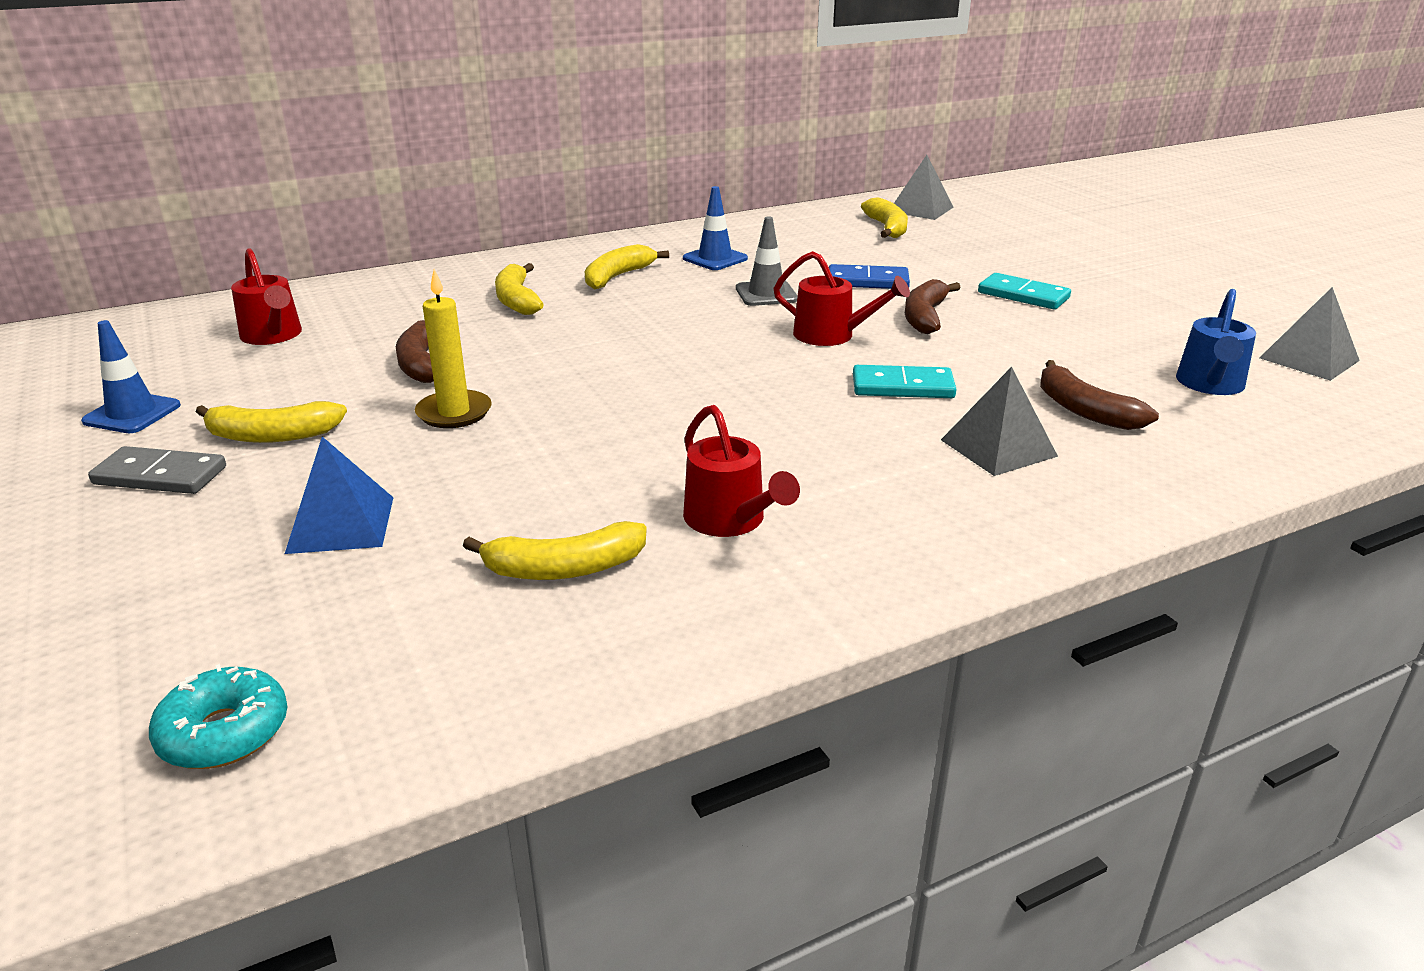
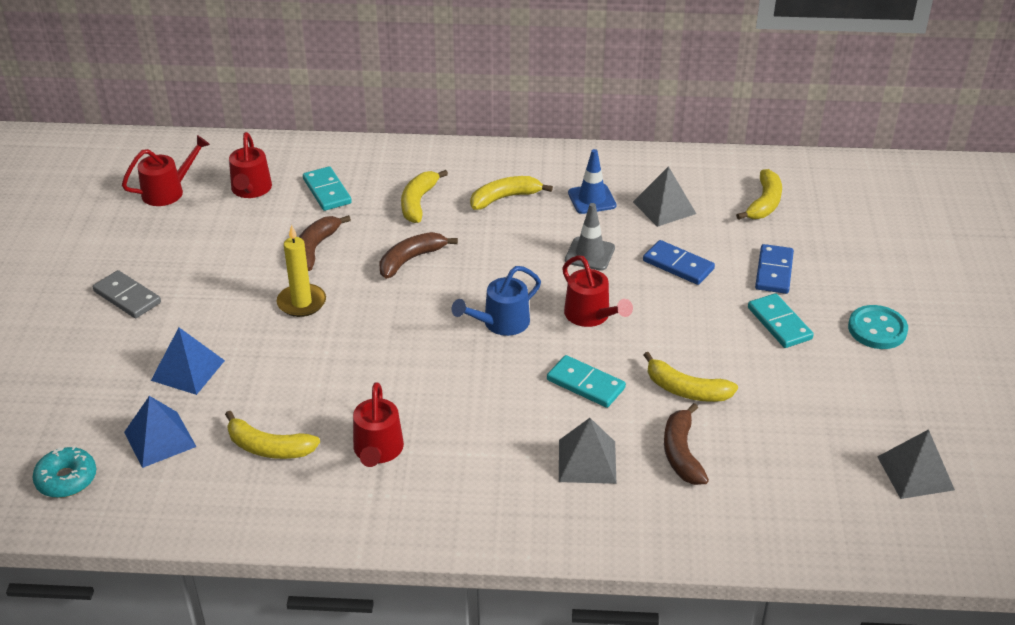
camera: 30 degrees right, 10 degrees up
(132, 414) = (140, 238): blue traffic cone -> none
(142, 362) = (168, 191): none -> red watering can
(272, 435) = (197, 285): yellow banana -> yellow banana (686, 390)
(366, 618) = (159, 439): none -> blue pyramid
(385, 316) = (327, 191): none -> turquoise domino
(921, 209) = (821, 186): grey pyramid -> grey pyramid (664, 207)
(925, 317) = (677, 320): brown banana -> brown banana (411, 259)
(963, 265) = (773, 271): none -> blue domino
(1112, 278) = (877, 329): none -> turquoise button
(1210, 385) = (801, 467): blue watering can -> blue watering can (500, 323)

